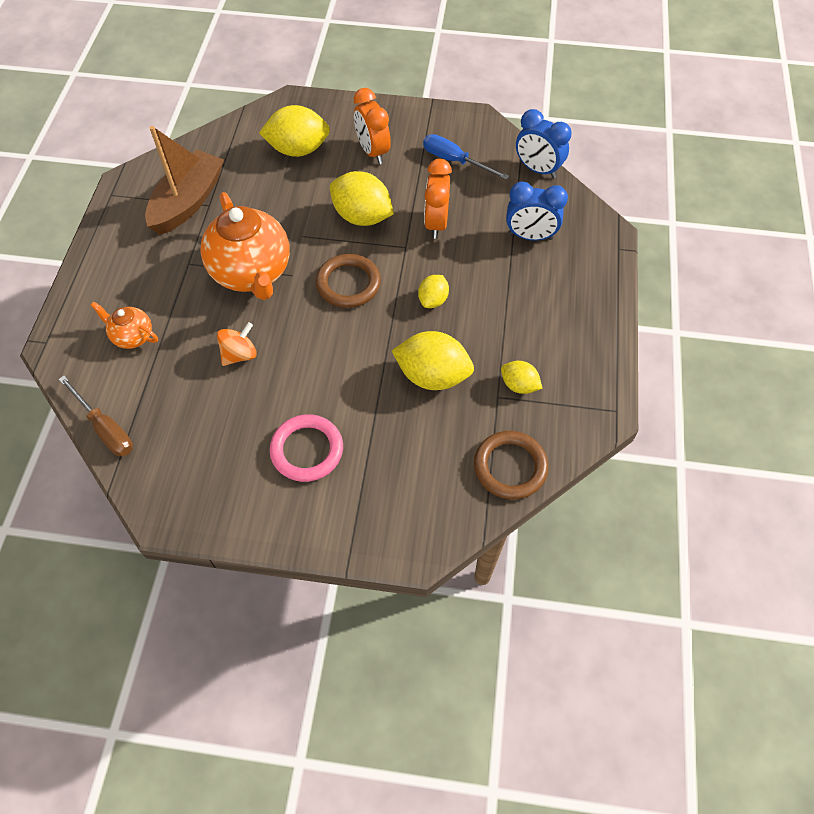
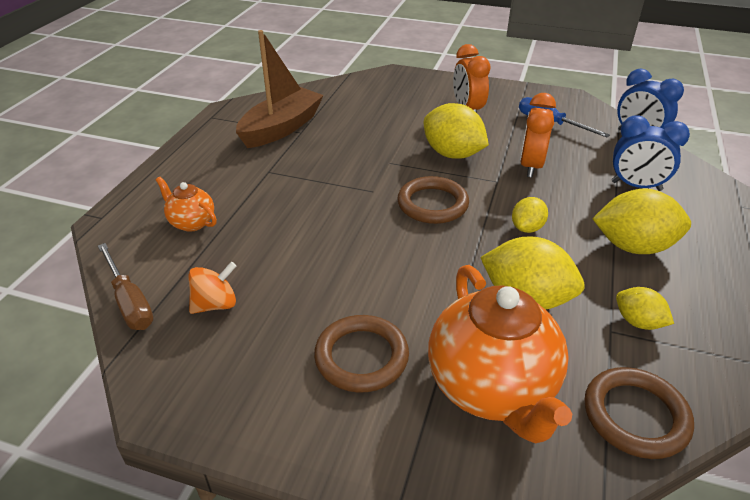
camera: 10 degrees right, 20 degrees down
(239, 354) = (301, 251): orange spinning top -> orange spinning top (215, 304)
(252, 273) = (331, 185): orange teapot -> orange teapot (492, 389)
(298, 150) = (395, 103): yellow lemon -> yellow lemon (633, 246)
(307, 450) = (361, 357): pink ring -> brown ring

